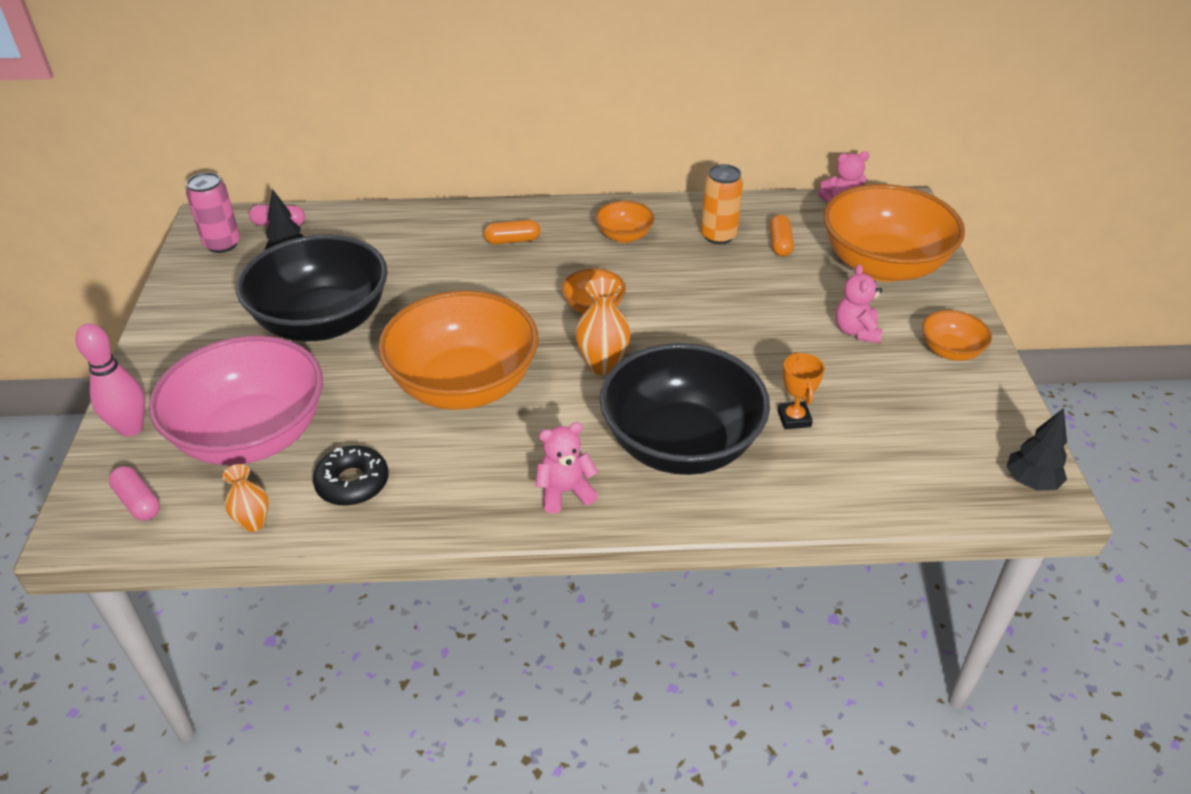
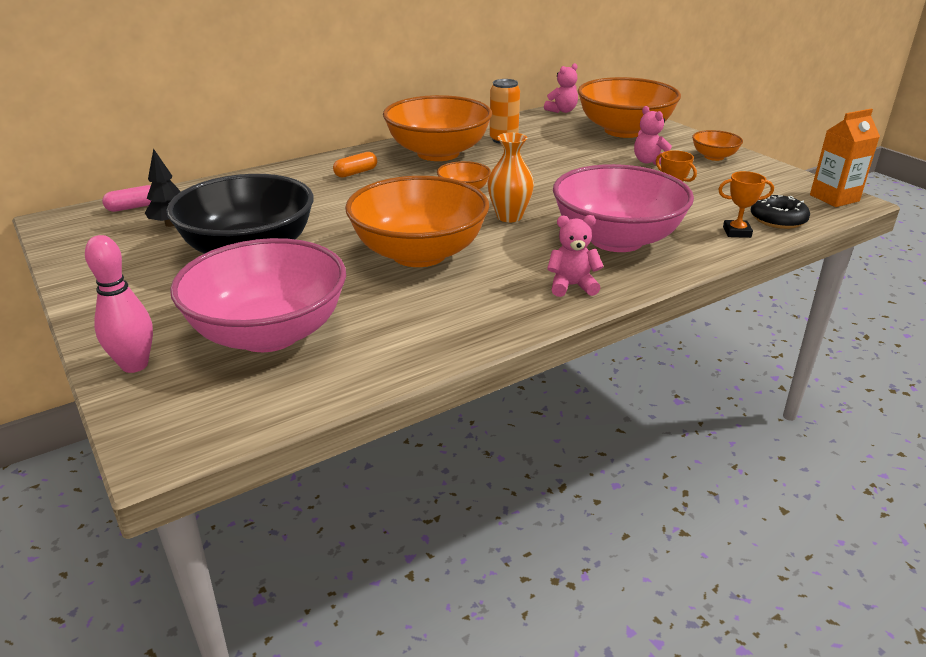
camera: 30 degrees left, 10 degrees down
(138, 502) = (204, 409): pink capsule -> none
(222, 244) = (90, 230): pink can -> none
(254, 523) = (340, 384): orange vase -> none
(352, 483) = (398, 333): black donut -> black donut (778, 219)
(565, 492) = (572, 286): pink teddy bear -> pink teddy bear turned 45 degrees clockwise
(624, 236) = (438, 153): orange bowl -> orange bowl, size x2.22
(680, 444) = (616, 239): black bowl -> pink bowl
(780, 244) = (548, 135): orange capsule -> none
(833, 488) = (736, 232): none -> orange trophy
(1030, 482) = (834, 198): black tree -> orange carton

